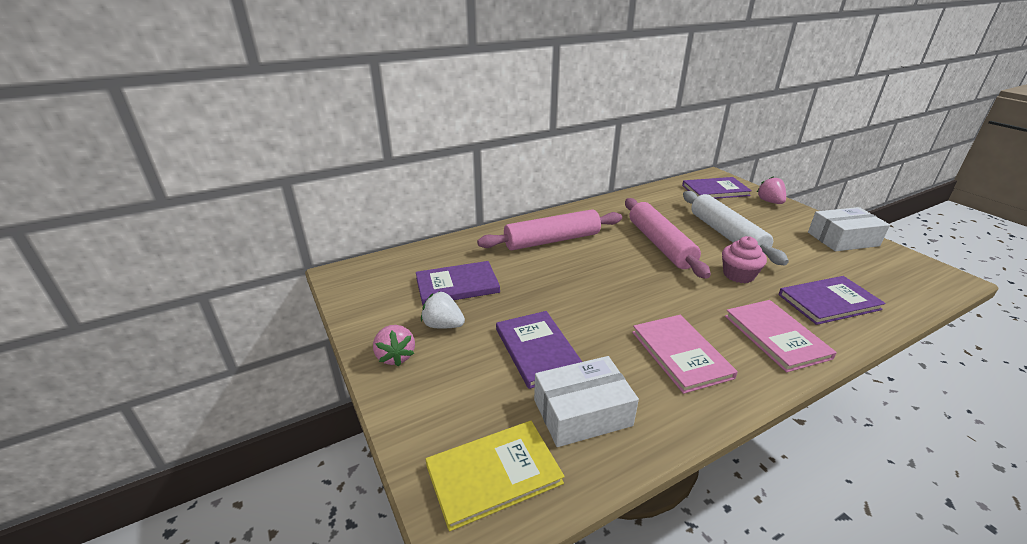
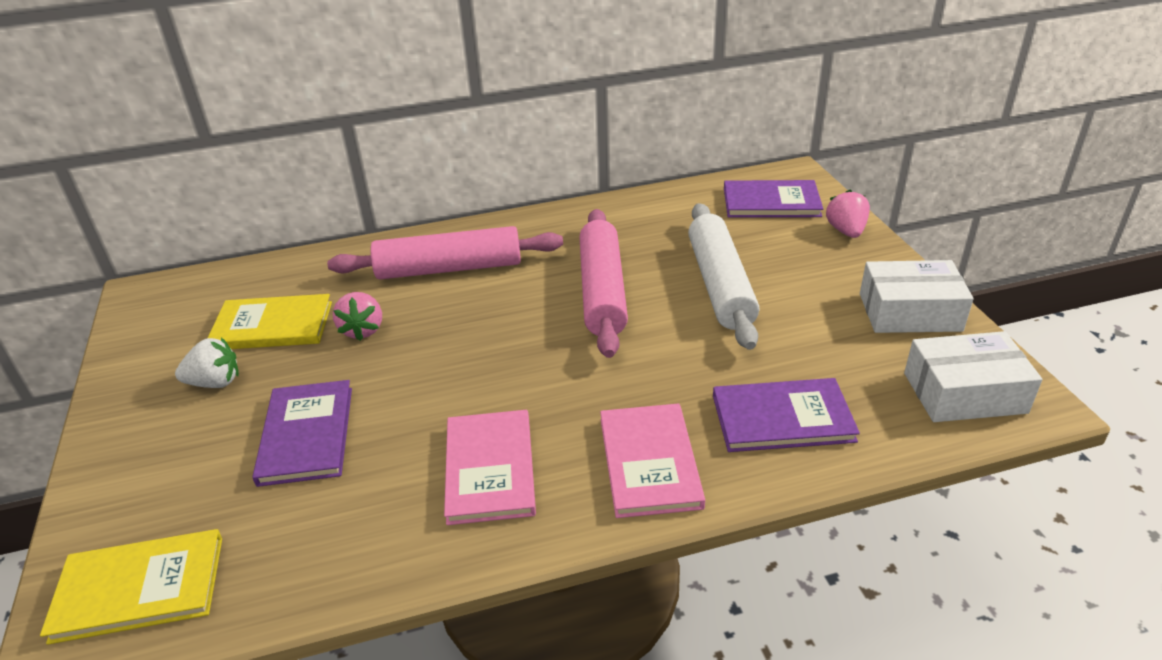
camera: 15 degrees right, 5 degrees up
(395, 356) = (131, 418): pink strawberry -> pink strawberry (362, 330)
(443, 325) = (215, 382): white strawberry -> white strawberry turned 135 degrees clockwise
(457, 285) = (272, 326): purple book -> yellow book
(582, 412) = (298, 529): white box -> white box (964, 393)
(738, 275) = (679, 356): pink cupcake -> none

